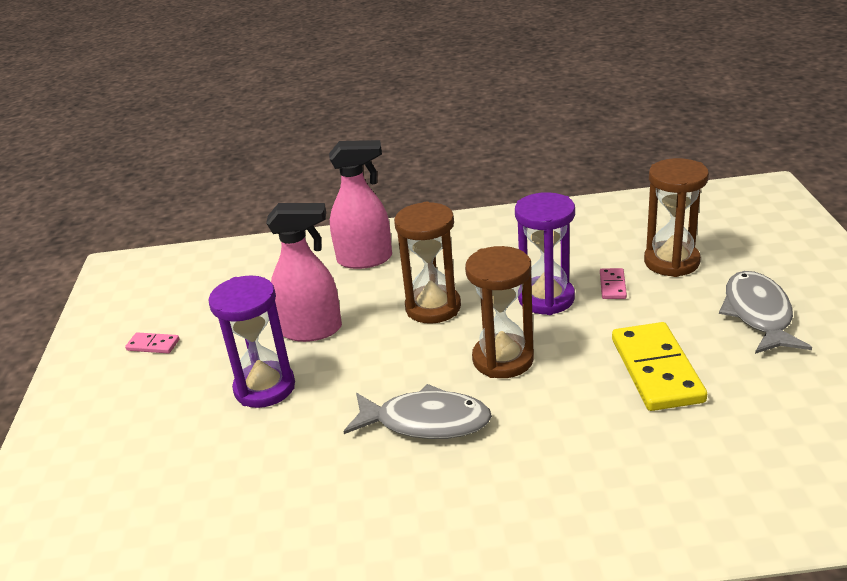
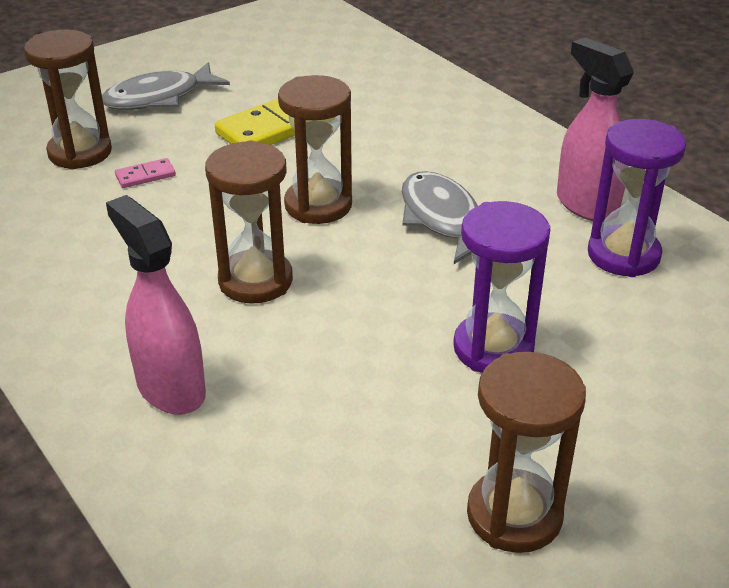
camera: 125 degrees left, 5 degrees up
(153, 345) = (514, 515): pink domino -> brown hourglass
(312, 330) = (365, 362): pink spray bottle -> pink spray bottle (586, 205)
(546, 298) = (192, 209): purple hourglass -> purple hourglass (623, 255)

